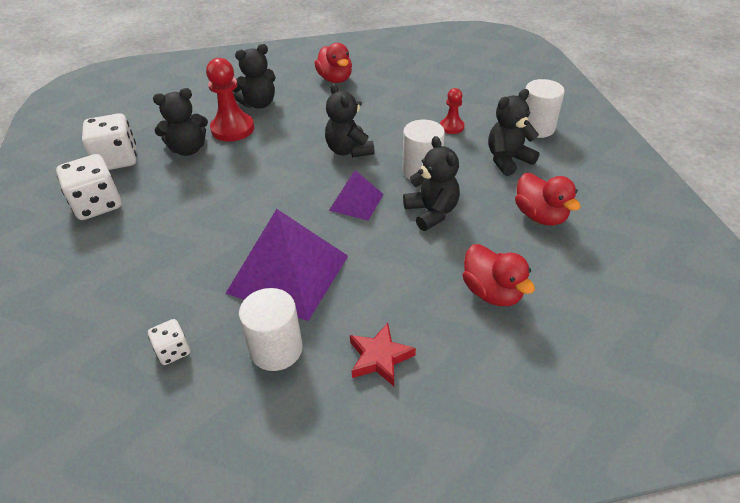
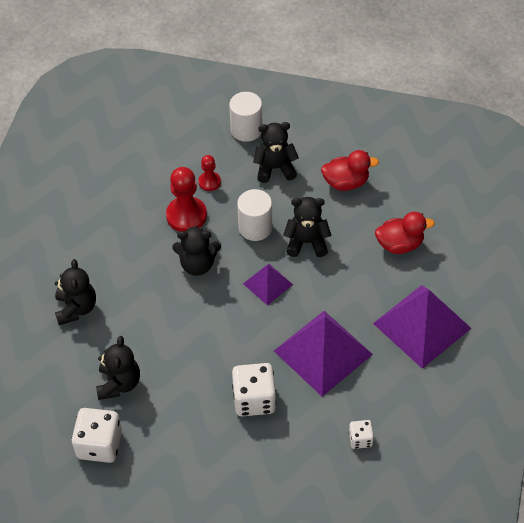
camera: 65 degrees left, 10 degrees up
(97, 204) = (163, 468): white dice -> white dice (254, 399)
(233, 129) = (107, 340): red pawn -> red pawn (186, 215)
(276, 349) = (388, 379): white cylinder -> none
(335, 79) = (73, 233): red duck -> none
(379, 358) = (421, 325): red star -> purple pyramid
(508, 160) = (275, 168): black teddy bear -> black teddy bear turned 90 degrees clockwise

